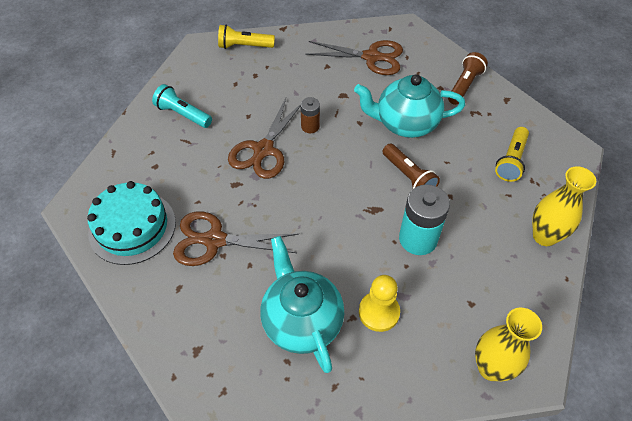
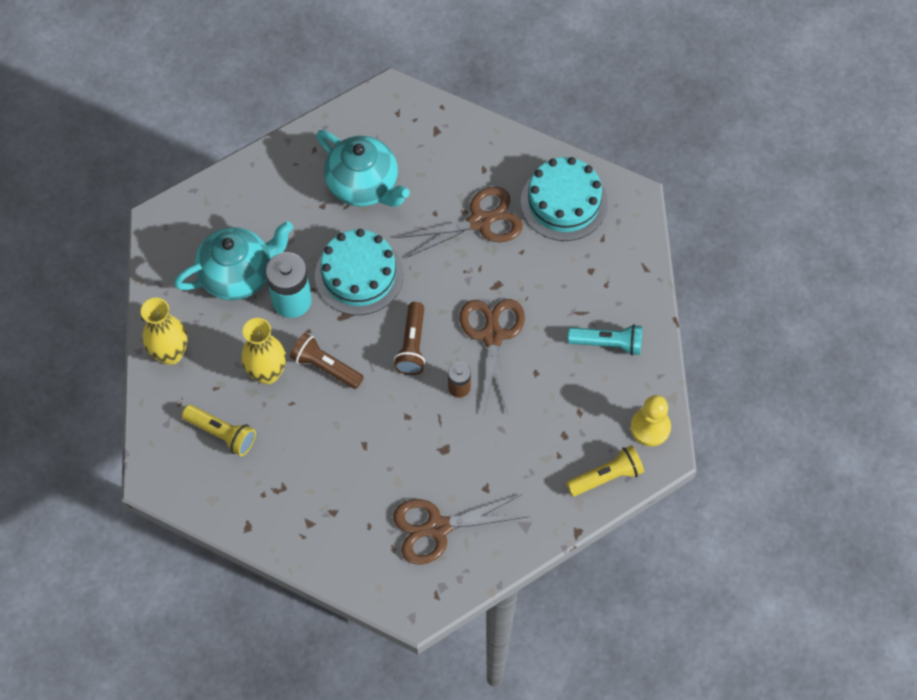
camera: 155 degrees right, 10 degrees up
(347, 237) = (359, 275): none -> turquoise cake
(379, 312) = (302, 219): yellow pawn -> yellow pawn (650, 427)
(405, 124) = (354, 437): turquoise teapot -> turquoise teapot (238, 275)
(464, 85) = (305, 528): brown flashlight -> brown flashlight (412, 345)
(491, 368) = (194, 212): yellow vase -> yellow vase (267, 373)
(511, 161) = (222, 433): yellow flashlight -> yellow flashlight turned 120 degrees clockwise

